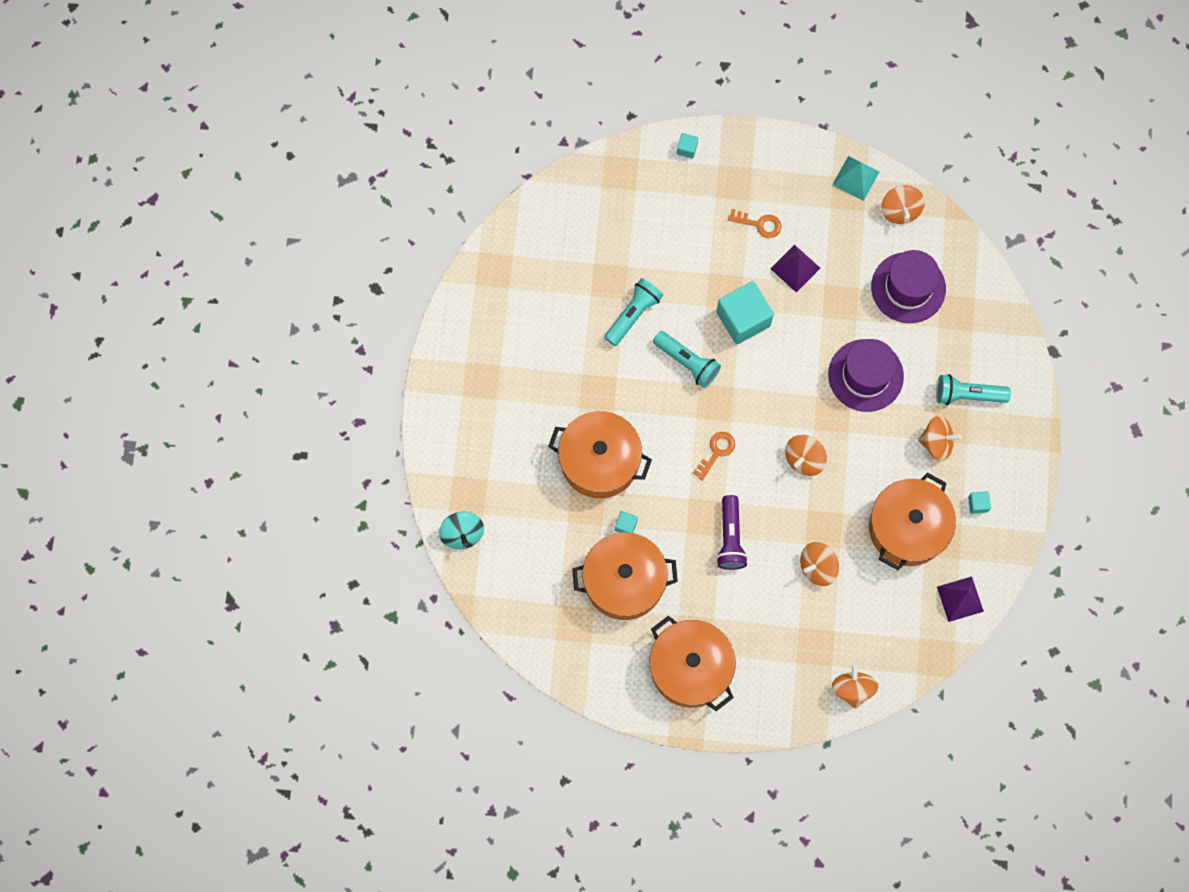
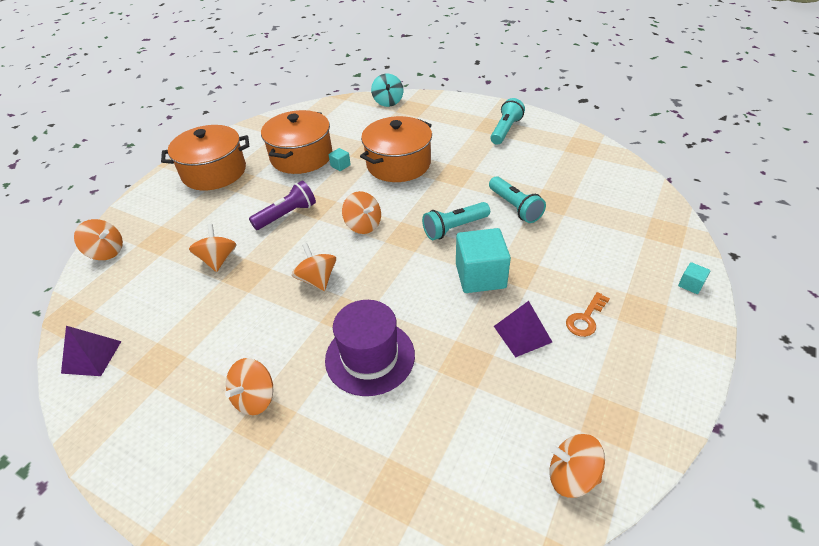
camera: 115 degrees right, 30 degrees down
(462, 534) = (388, 102): turquoise spinning top -> turquoise spinning top turned 105 degrees counterclockwise
(716, 452) = (363, 225): orange key -> orange spinning top
(730, 538) = (287, 215): purple flashlight -> purple flashlight turned 120 degrees clockwise
(855, 178) = (632, 437): turquoise pyramid -> none
(907, 528) = (193, 337): orange pot -> none
(908, 287) = (456, 442): purple hat -> none
(967, 395) = (286, 456): turquoise flashlight -> turquoise flashlight (505, 130)
(978, 504) = (161, 413): turquoise cube -> none

